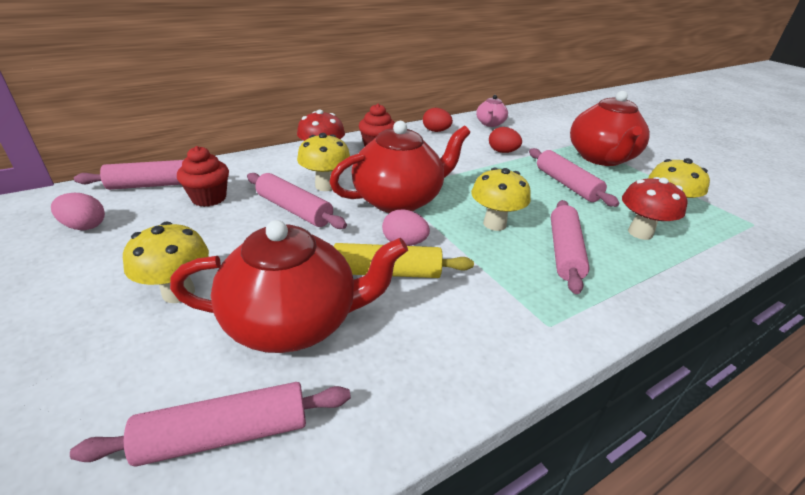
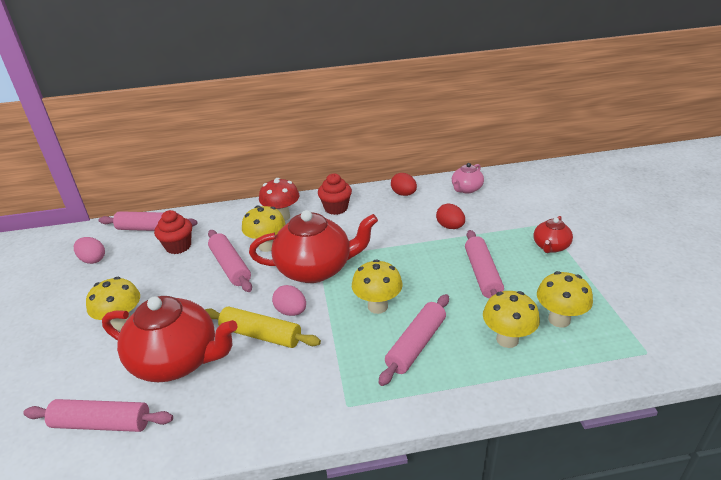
camera: 25 degrees right, 0 degrees up
(601, 158) = (550, 247): red teapot -> red teapot, size x0.50
(640, 233) = (507, 339): red mushroom -> yellow mushroom

